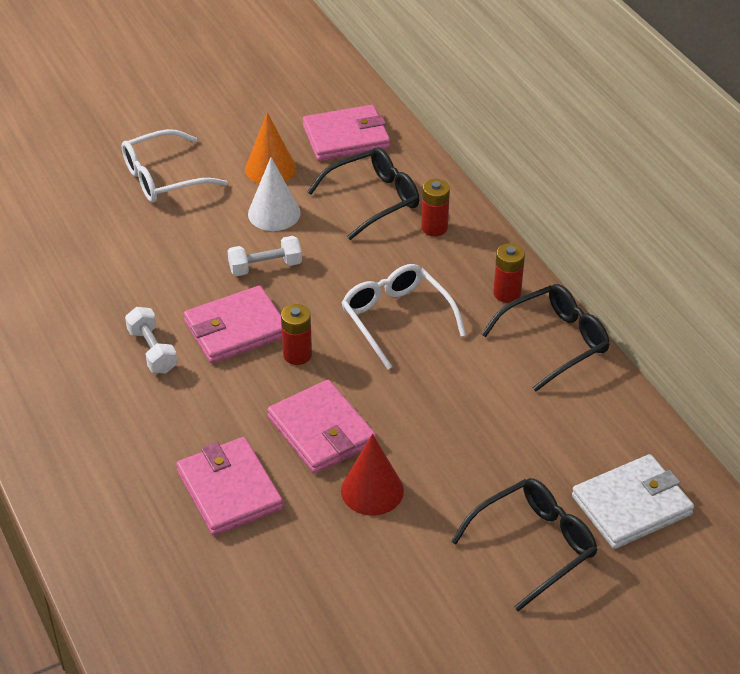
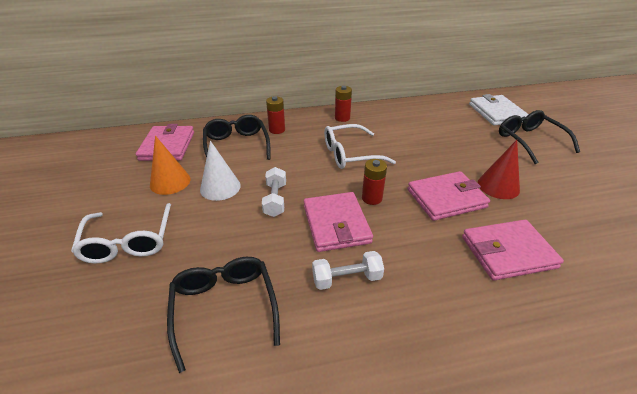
camera: 75 degrees left, 5 degrees down
(554, 342) = (383, 112): black glasses -> black glasses (224, 308)

